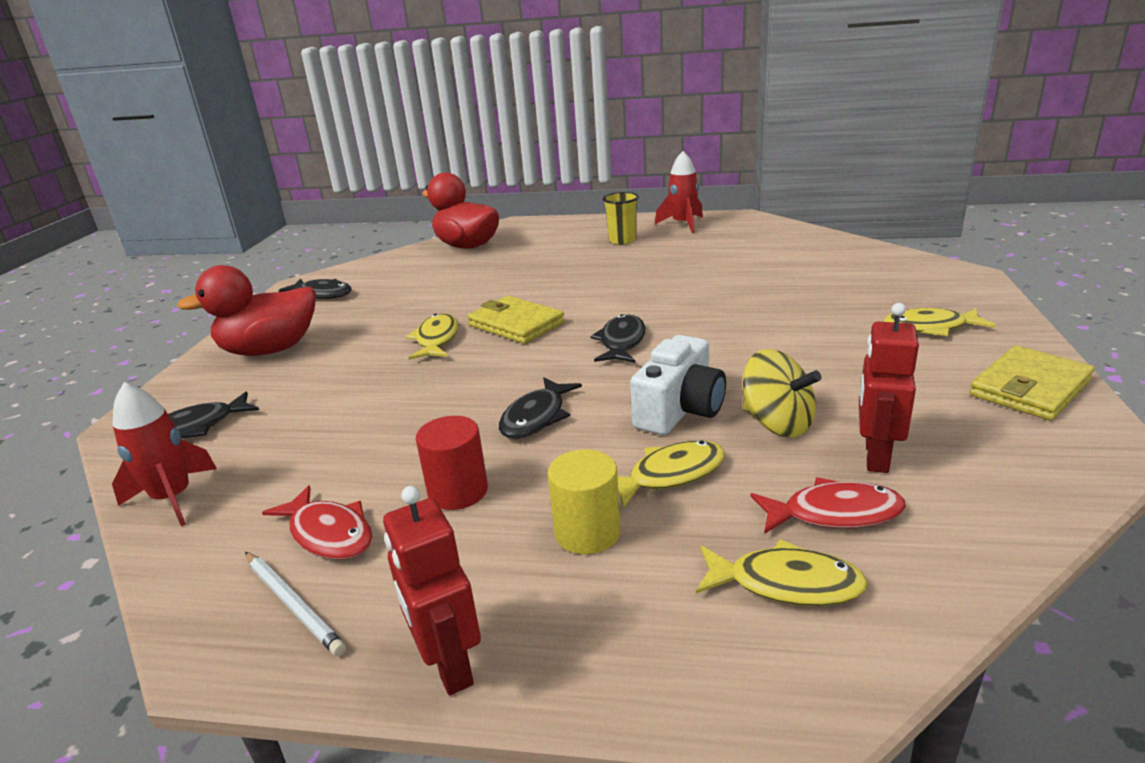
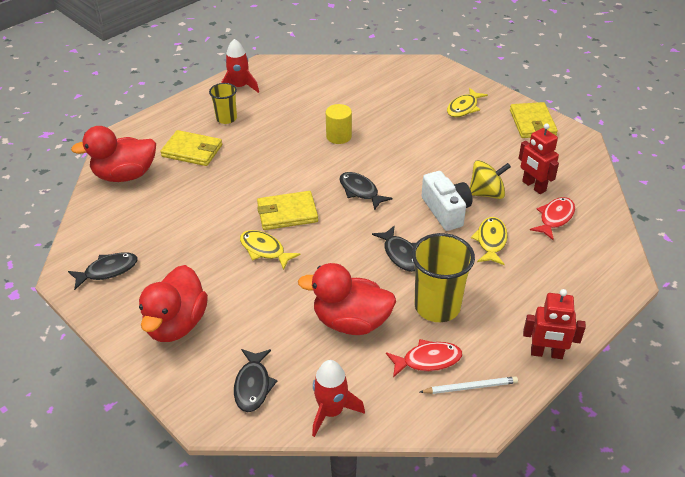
camera: 55 degrees left, 15 degrees up
(360, 440) = (351, 322): none -> red duck
(458, 491) = (437, 306): red cylinder -> yellow cup
(546, 250) = (192, 151): none -> yellow wallet
(587, 532) = (505, 283): yellow cylinder -> yellow cylinder (339, 136)
(785, 583) = (578, 252): yellow fish -> none

